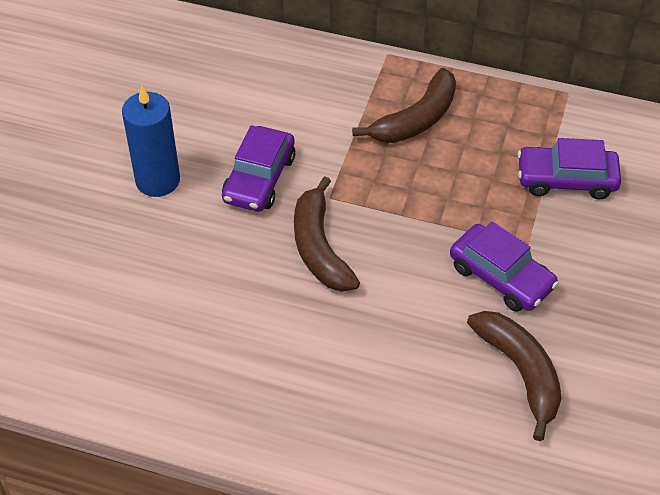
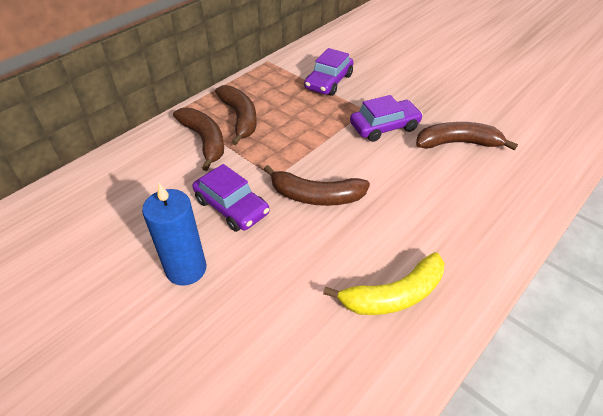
camera: 65 degrees left, 5 degrees down
(209, 365) = (393, 295): none -> yellow banana
(352, 106) = (205, 141): none -> brown banana

